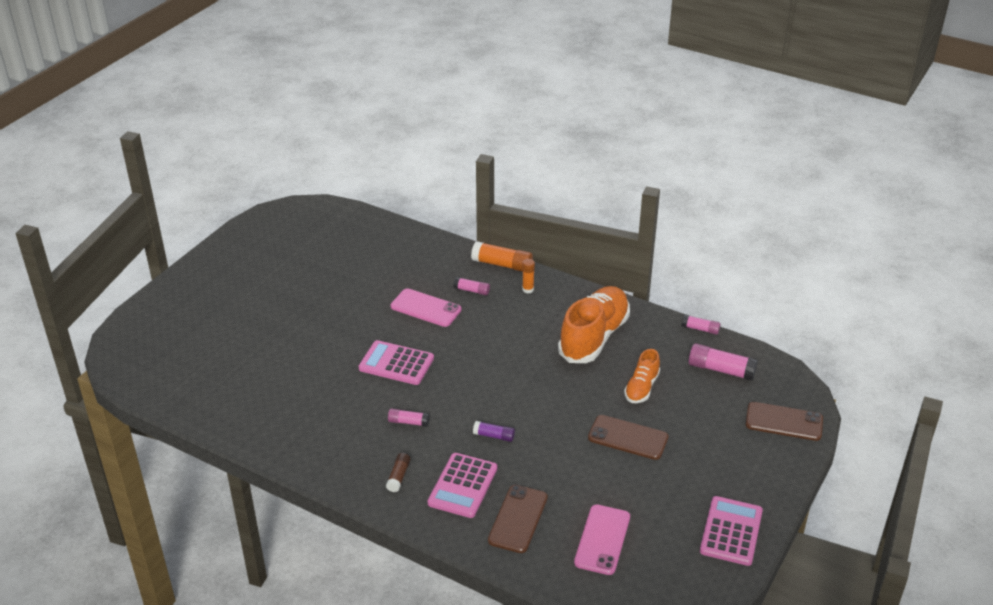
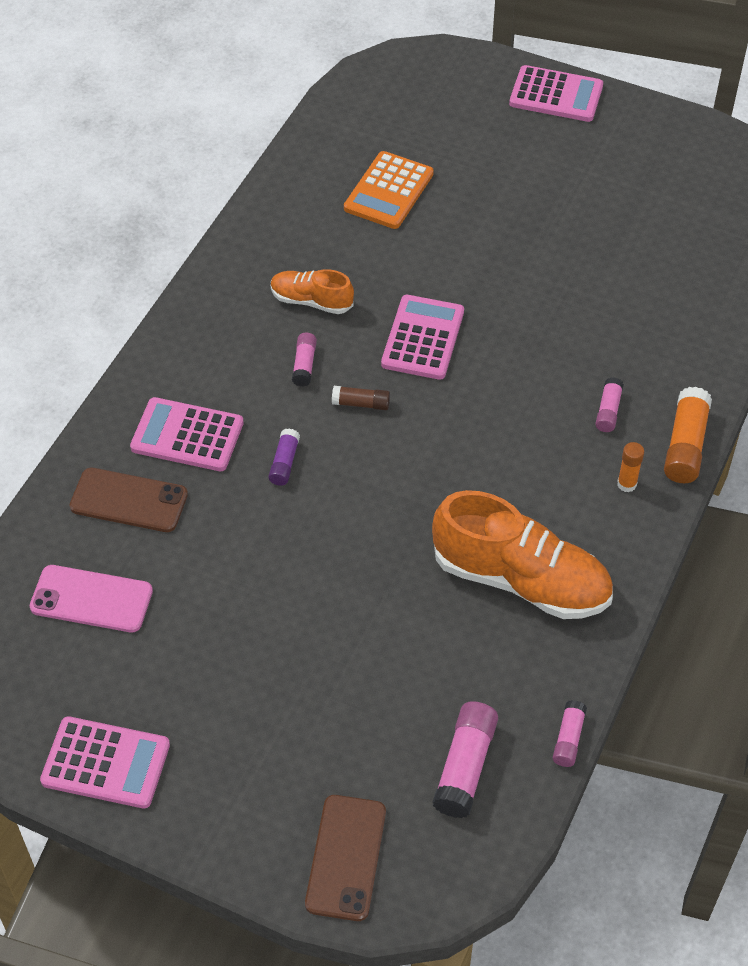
camera: 85 degrees right, 15 degrees up
(186, 284) = (556, 95): none -> pink calculator
(252, 370) = (388, 191): none -> orange calculator
(398, 476) = (201, 366): brown glue stick -> brown glue stick (361, 403)
(425, 308) = (553, 358): pink phone -> none
(628, 437) = (292, 629): brown phone -> none
(641, 388) = (406, 648): orange shoe -> orange shoe (311, 301)

